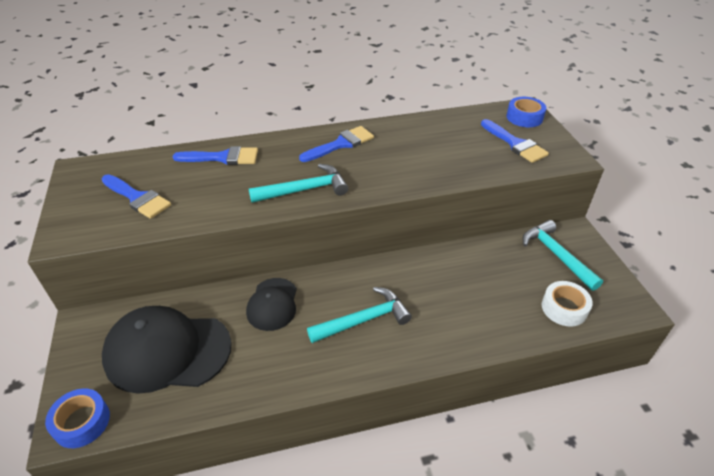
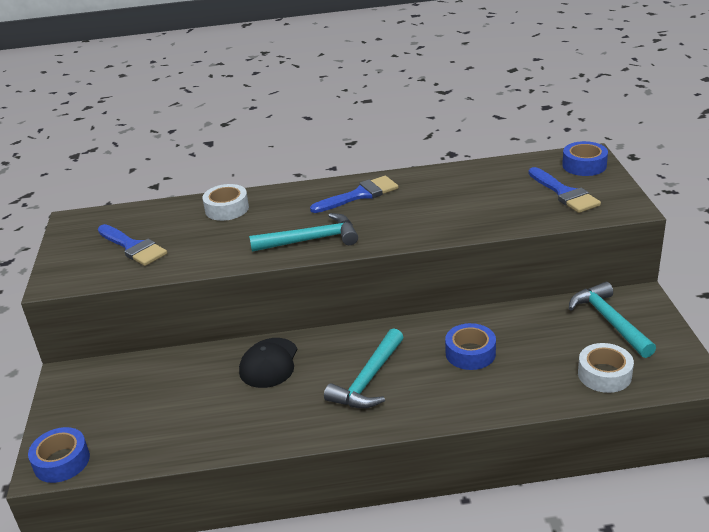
camera: 10 degrees right, 10 degrees down
(167, 351) = (152, 403): black cap -> none
(223, 157) = (227, 209): blue brush -> white tape
(364, 320) = (368, 380): turquoise hammer -> turquoise hammer turned 135 degrees clockwise
(448, 289) = (470, 353): none -> blue tape

